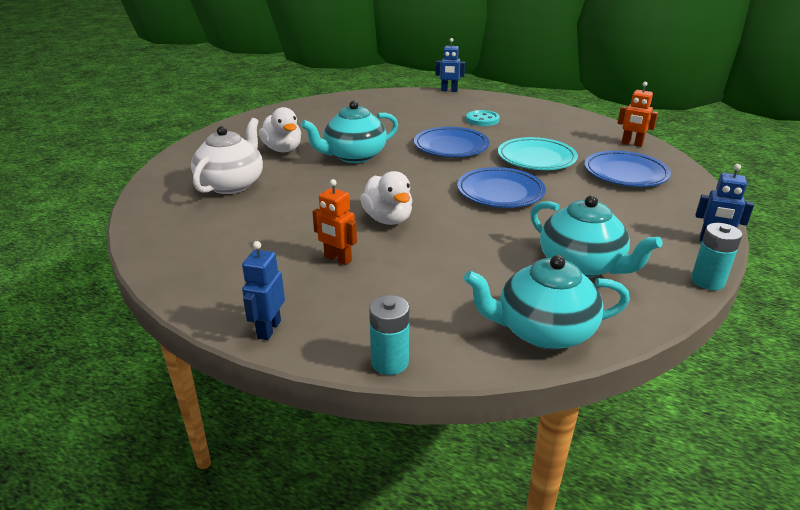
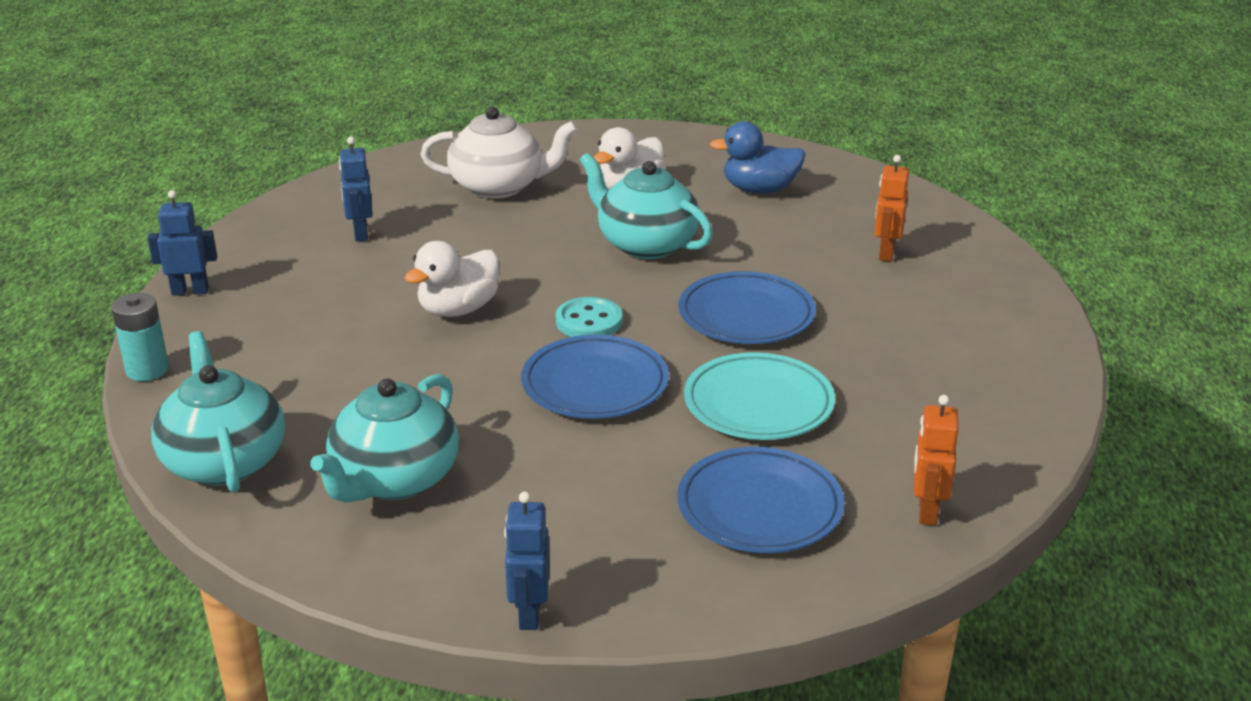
camera: 70 degrees right, 0 degrees up
(320, 121) = (759, 189): none -> blue duck
(337, 259) = (341, 297): orange robot -> orange robot (886, 253)
(449, 90) = (1031, 270): blue robot -> blue robot (360, 233)
(482, 120) = (903, 327): turquoise button -> turquoise button (589, 321)
(707, 281) = (390, 602): turquoise battery -> none

